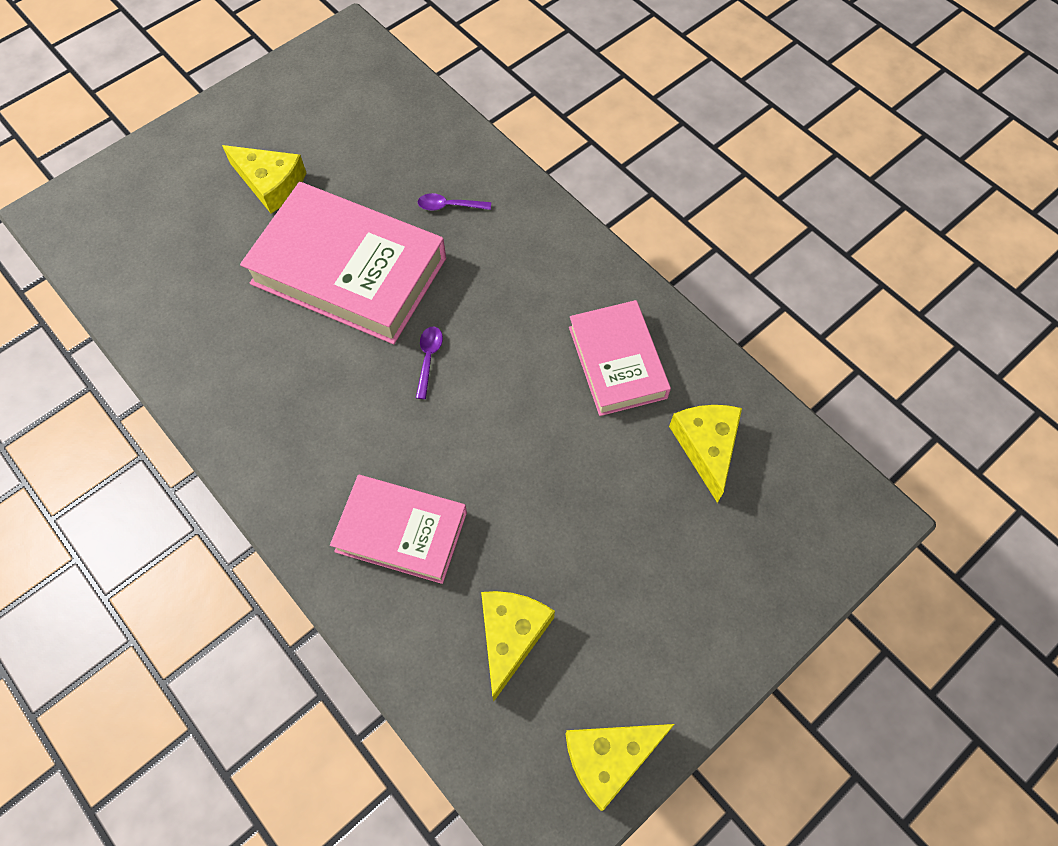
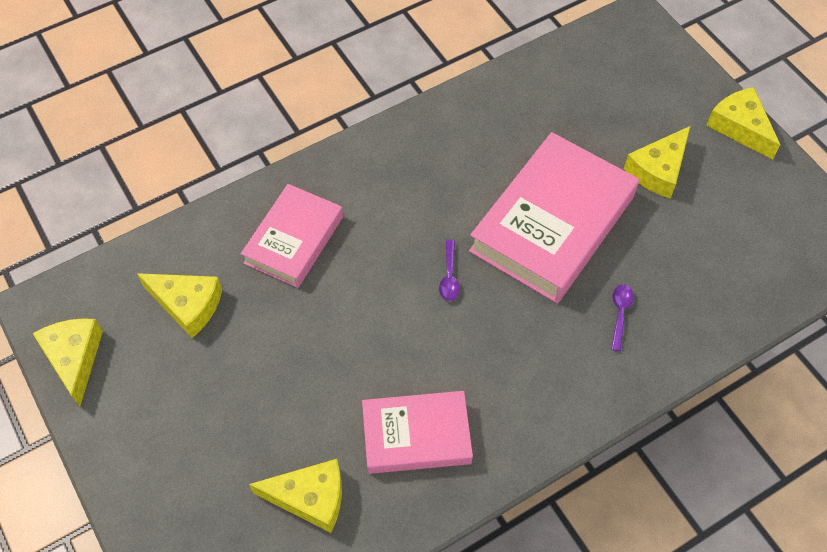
camera: 100 degrees right, 5 degrees down
(210, 118) = (740, 127): none -> yellow cheese
(428, 358) = (449, 276): purple spoon -> purple spoon turned 75 degrees clockwise

